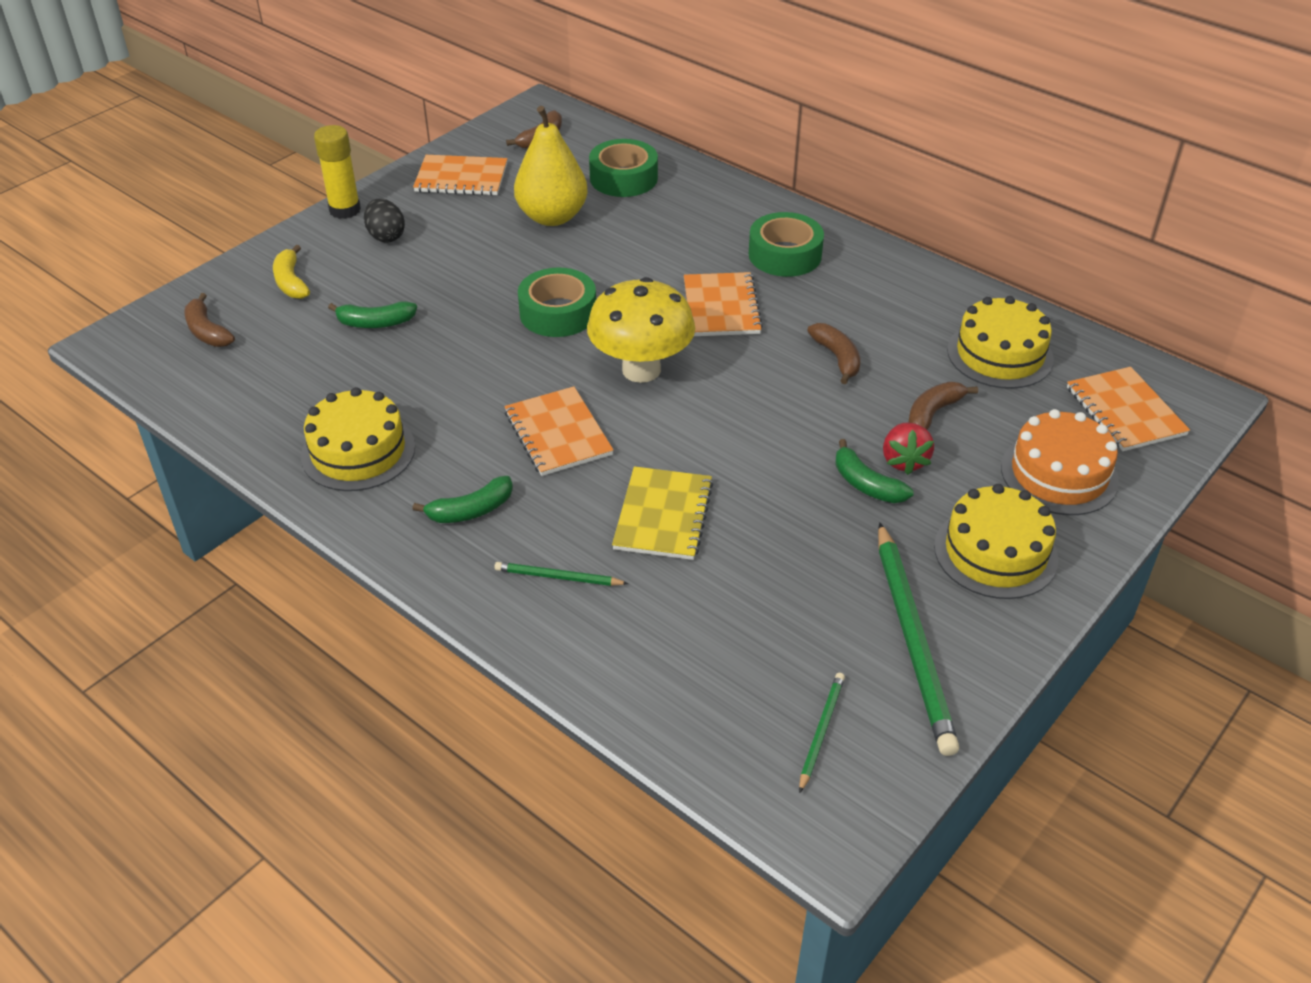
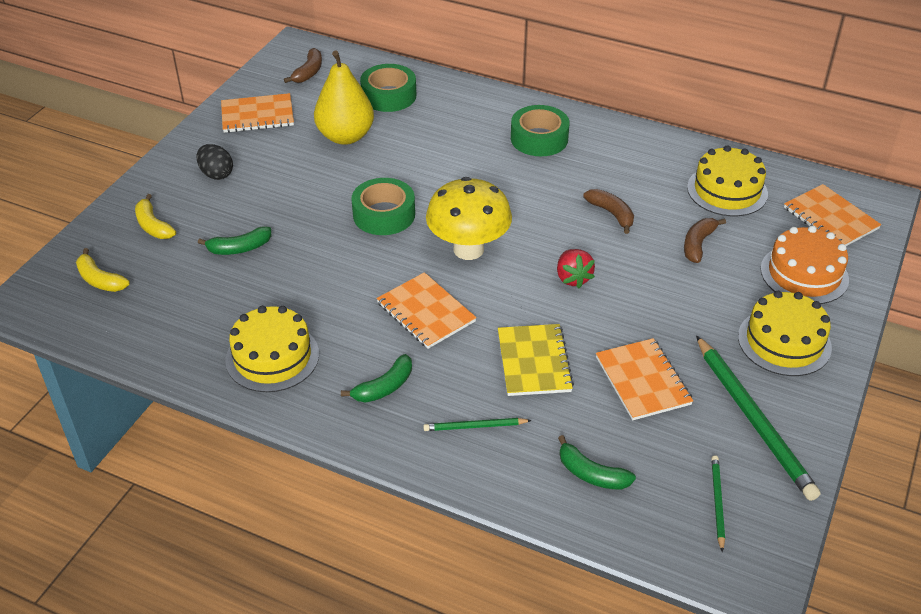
camera: 15 degrees left, 0 degrees up
(207, 331) = (100, 280): brown banana -> yellow banana
(345, 210) = (172, 157): yellow glue stick -> none
(721, 307) = (508, 188): orange notebook -> orange notebook (643, 381)
(866, 484) = (672, 308): green banana -> green banana (591, 474)
(904, 461) = (692, 285): red strawberry -> red strawberry (573, 278)

